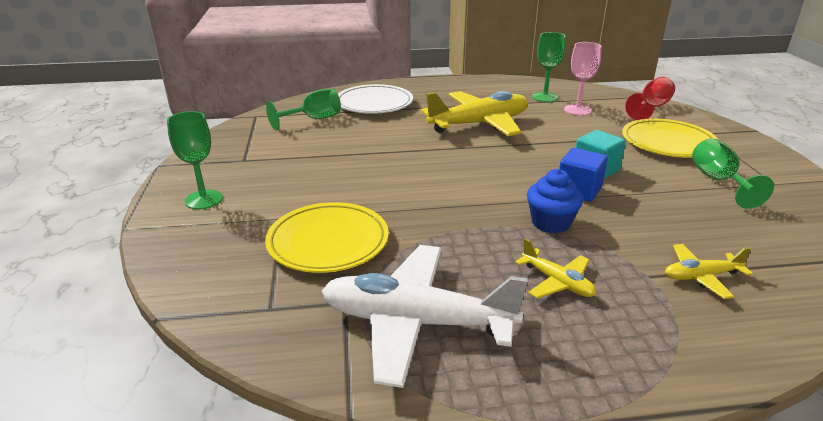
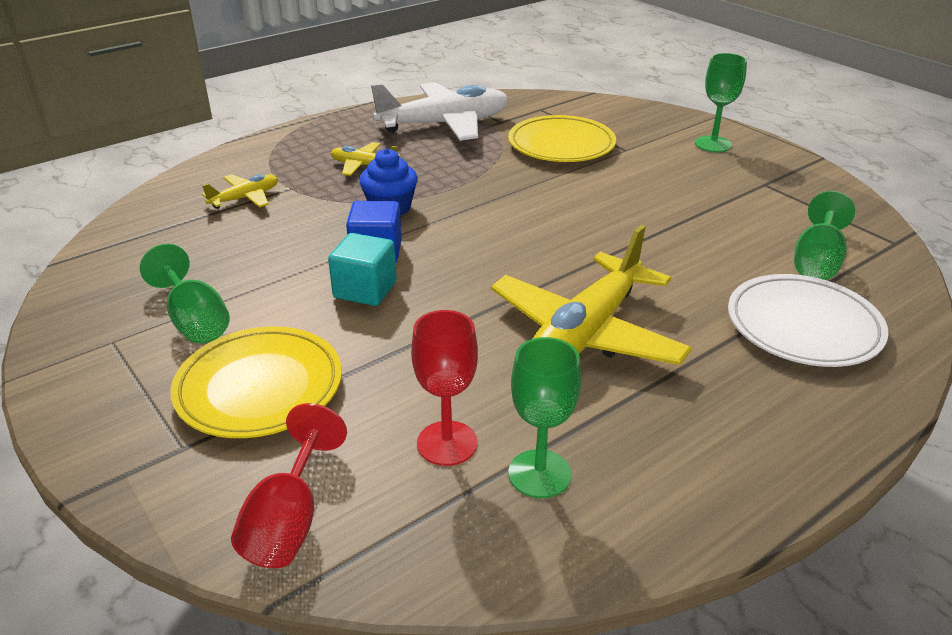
camera: 150 degrees right, 5 degrees up
(577, 110) = (447, 443): pink goblet -> red goblet

